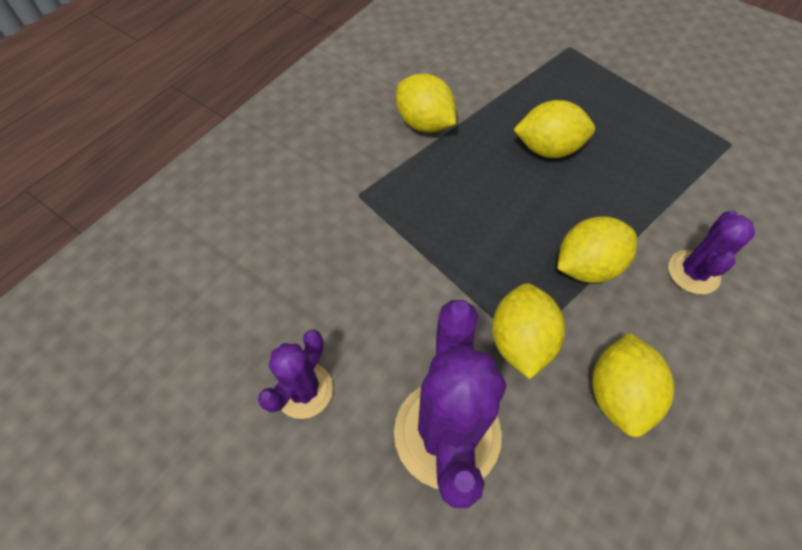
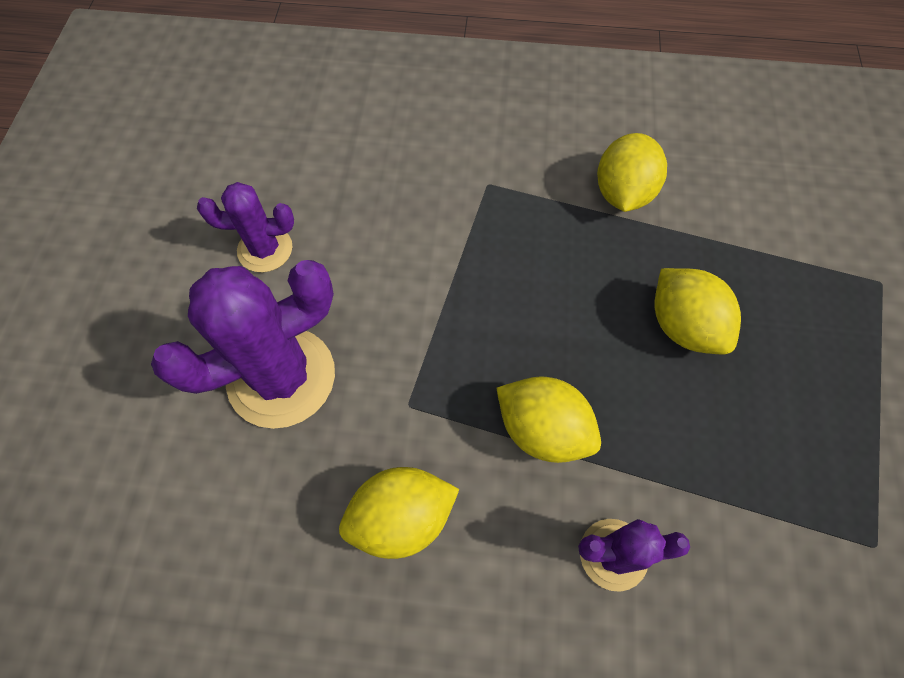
camera: 60 degrees right, 5 degrees up
(520, 341) = (409, 400): yellow lemon -> none

